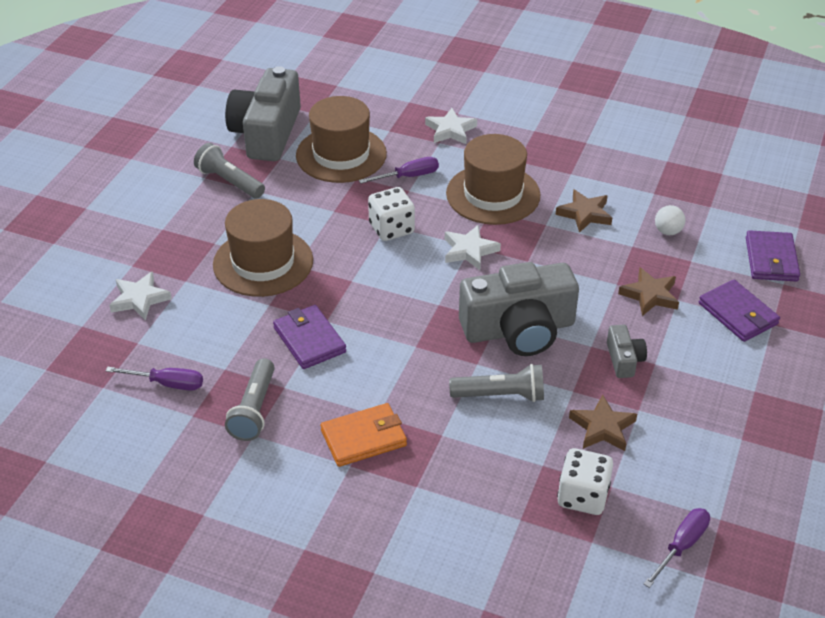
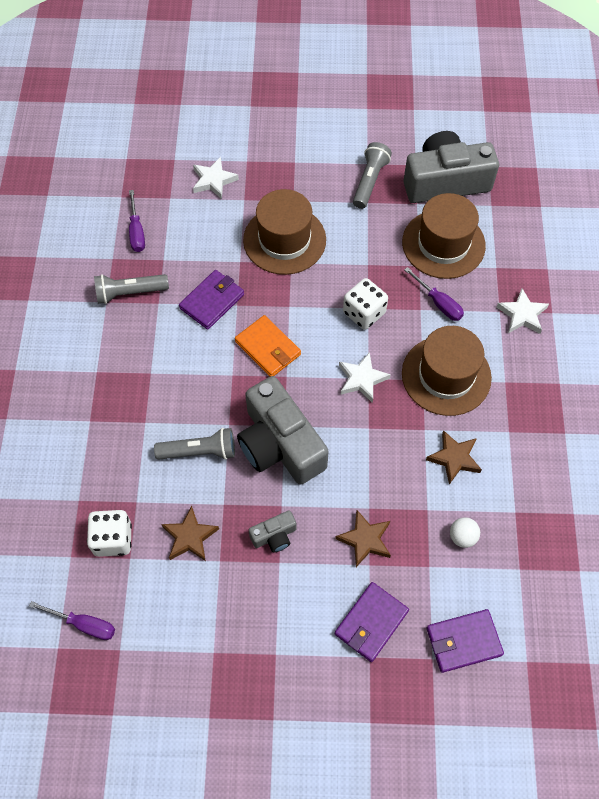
camera: 70 degrees right, 20 degrees up
(364, 438) = (125, 371): orange wallet -> orange wallet (268, 348)
(501, 395) = (199, 451): grey flashlight -> grey flashlight turned 75 degrees counterclockwise

